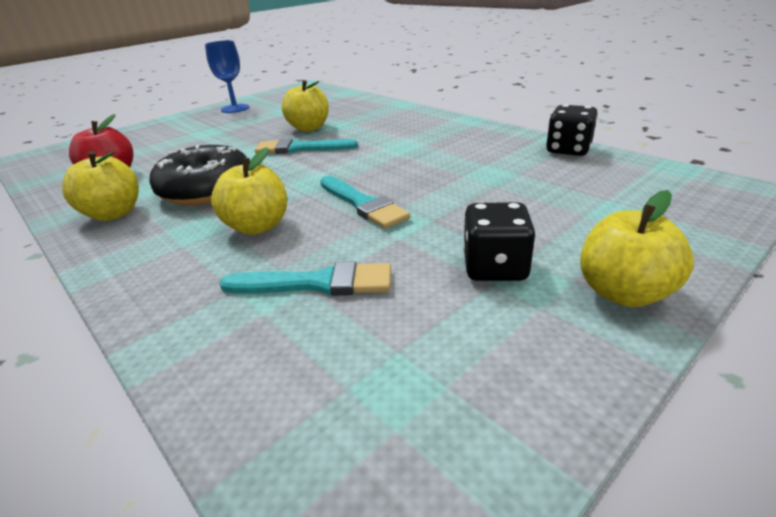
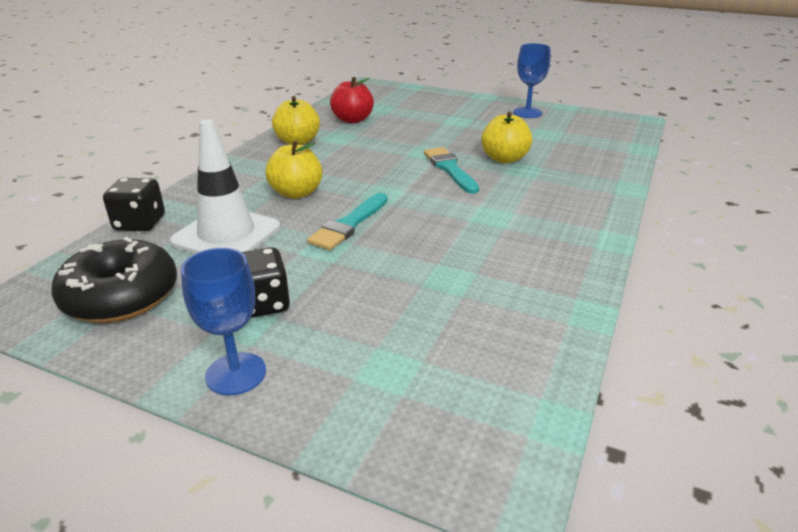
camera: 65 degrees right, 0 degrees up
(206, 190) = (346, 157): black donut -> black donut (121, 296)
(317, 283) = (226, 235): turquoise brush -> white traffic cone
(568, 150) = (559, 325): black dice -> black dice (140, 223)
(623, 293) = (236, 373): yellow apple -> blue goblet

